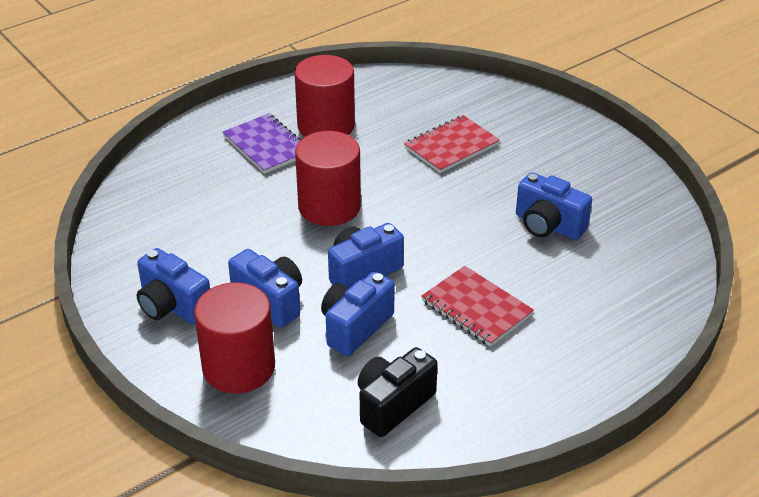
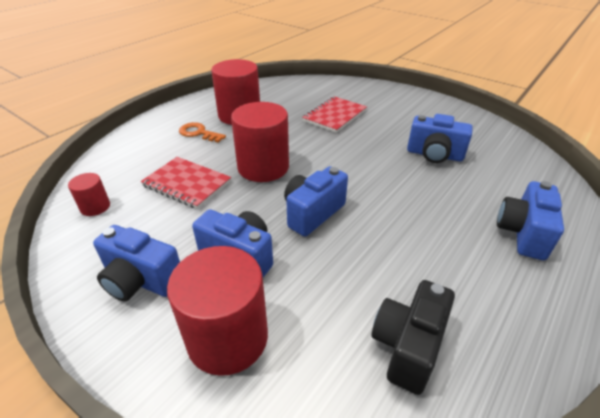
camera: 15 degrees left, 0 degrees up
(136, 223) = (95, 207): none -> red cylinder
(267, 146) = (199, 133): purple notebook -> orange key
(355, 327) = (329, 266): blue camera -> blue camera (523, 233)
(476, 308) = (424, 227): red notebook -> red notebook (187, 184)

